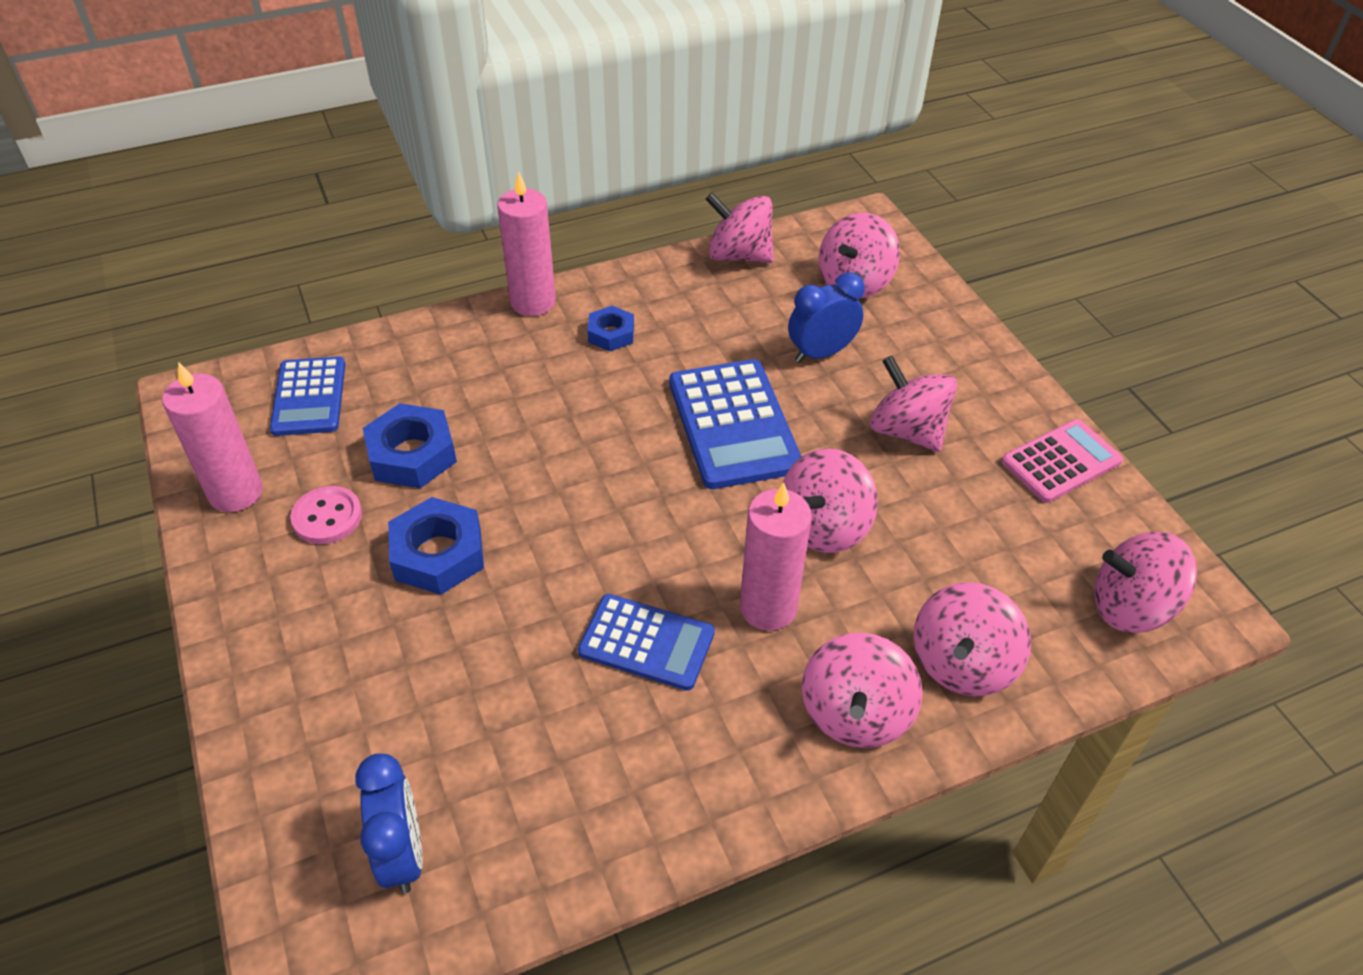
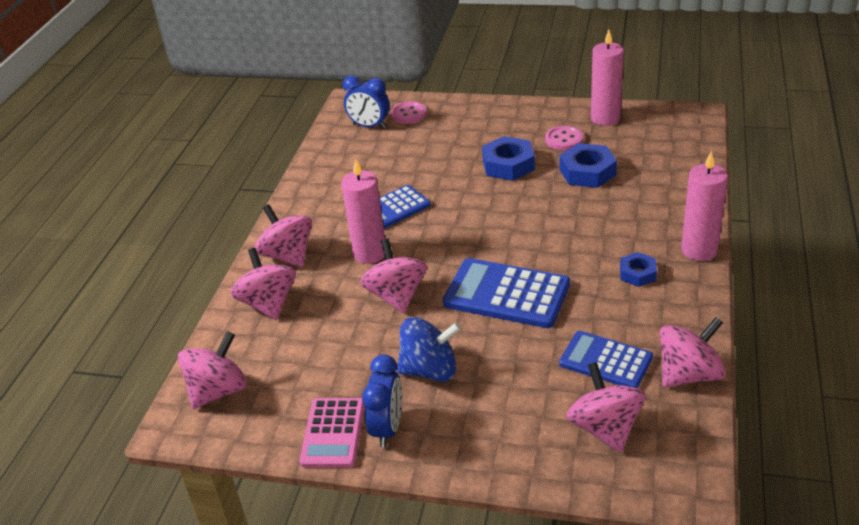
camera: 130 degrees right, 10 degrees down
(309, 397) = (664, 149): blue calculator -> blue calculator (605, 361)
(324, 804) = (409, 114): none -> pink button
(821, 353) = (538, 366): blue clock -> blue clock (387, 428)
(907, 431) = (430, 370): pink spinning top -> blue spinning top

